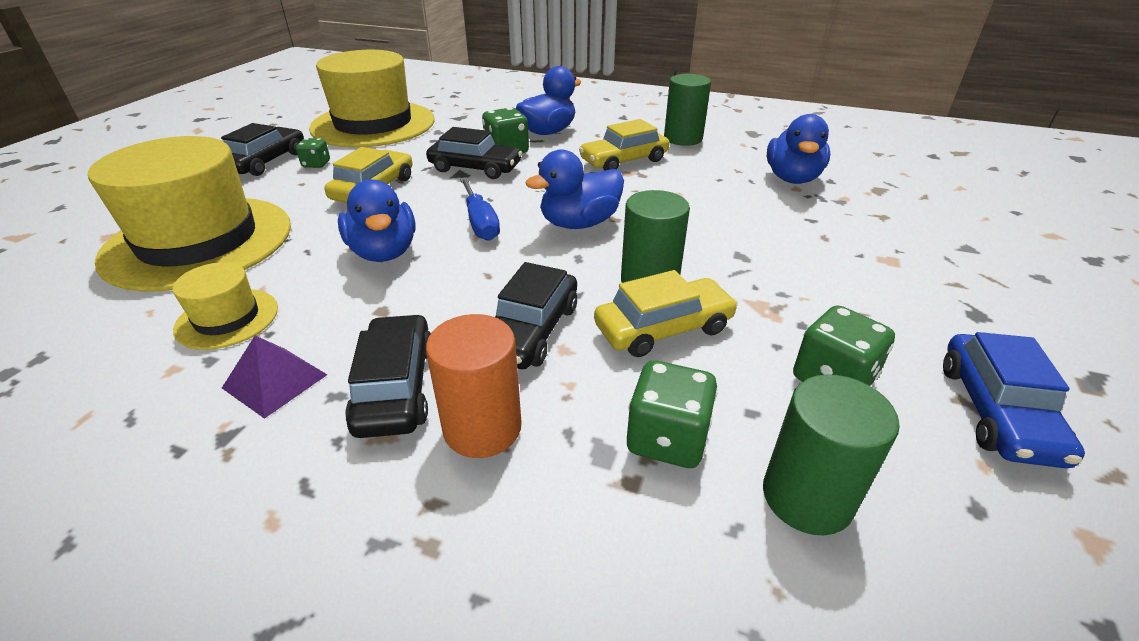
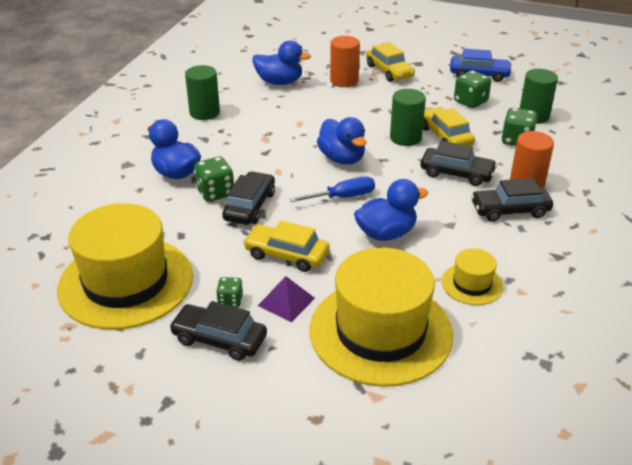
camera: 90 degrees left, 0 degrees up
(275, 381) = (518, 250): purple pyramid -> purple pyramid (286, 302)
(624, 160) = (243, 139): yellow car -> yellow car (389, 71)
(832, 228) = (344, 81): none -> orange cylinder

